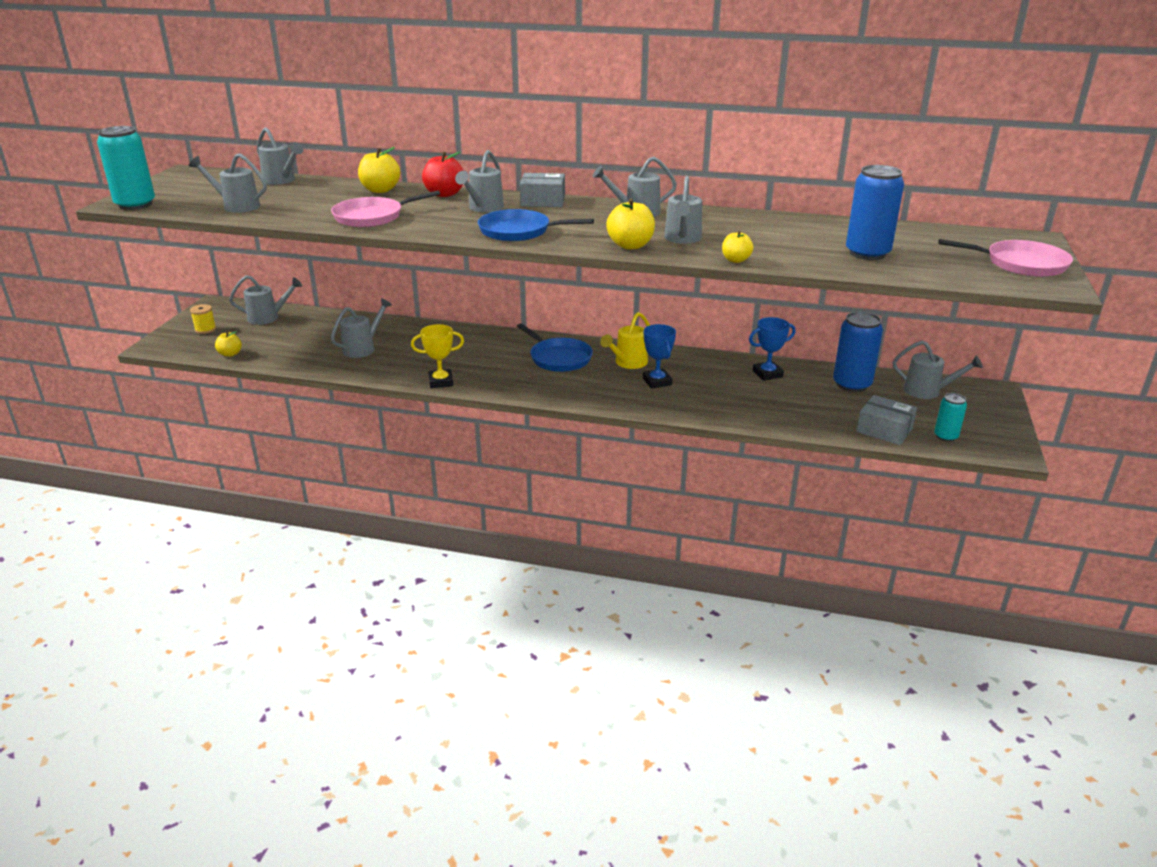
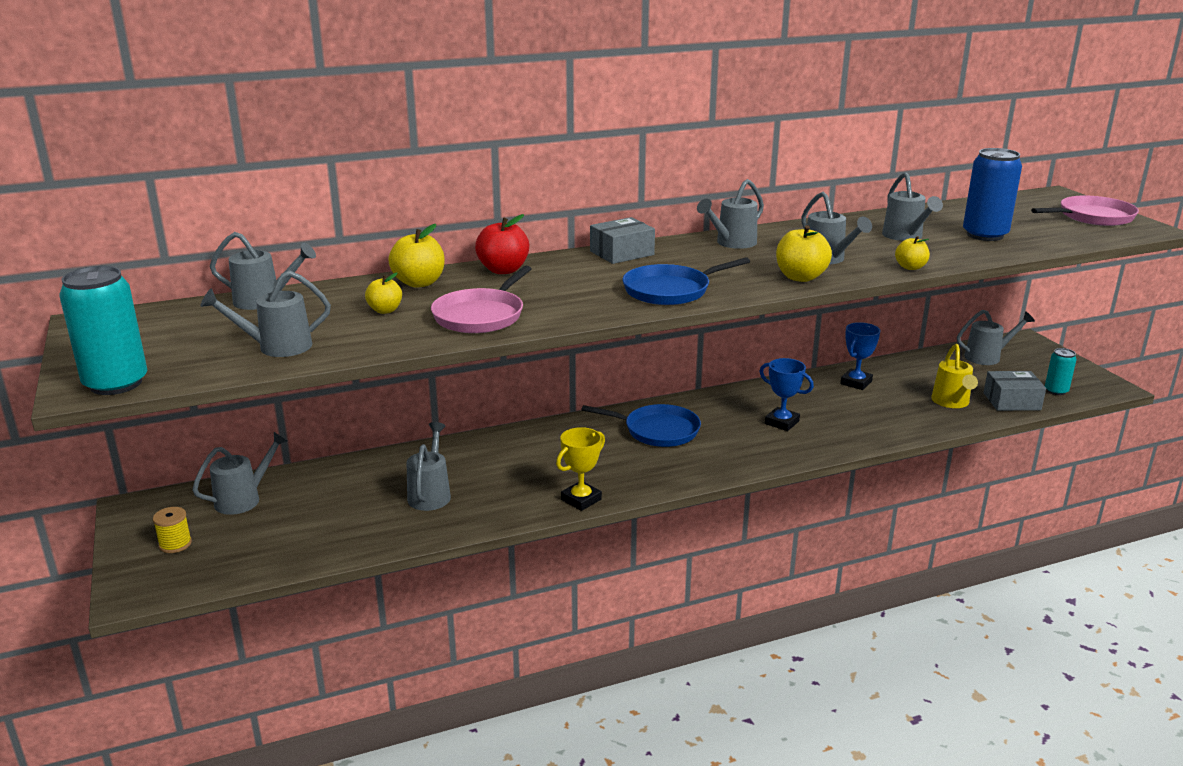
camera: 35 degrees left, 5 degrees down
(230, 354) = (266, 563): yellow apple -> yellow apple (385, 310)
(483, 208) = (580, 275): grey watering can -> grey watering can (905, 237)
(628, 363) = (728, 413): yellow watering can -> yellow watering can (951, 402)
(852, 384) = (929, 370): blue can -> none

